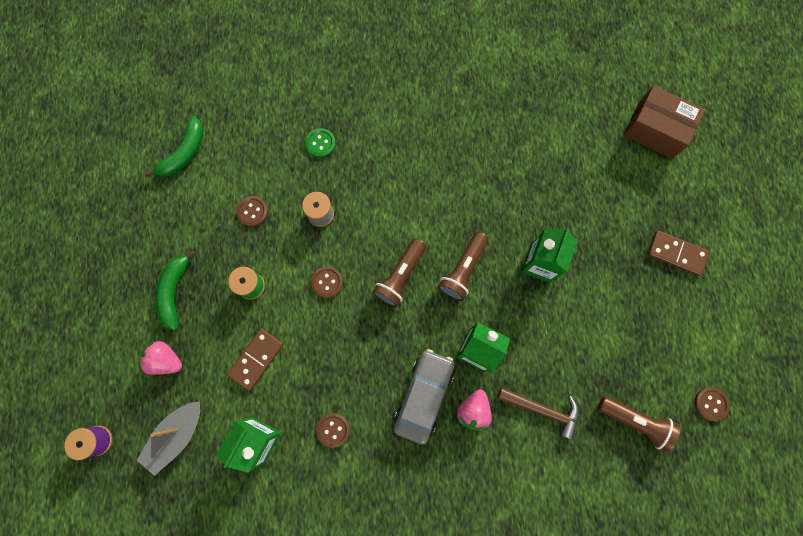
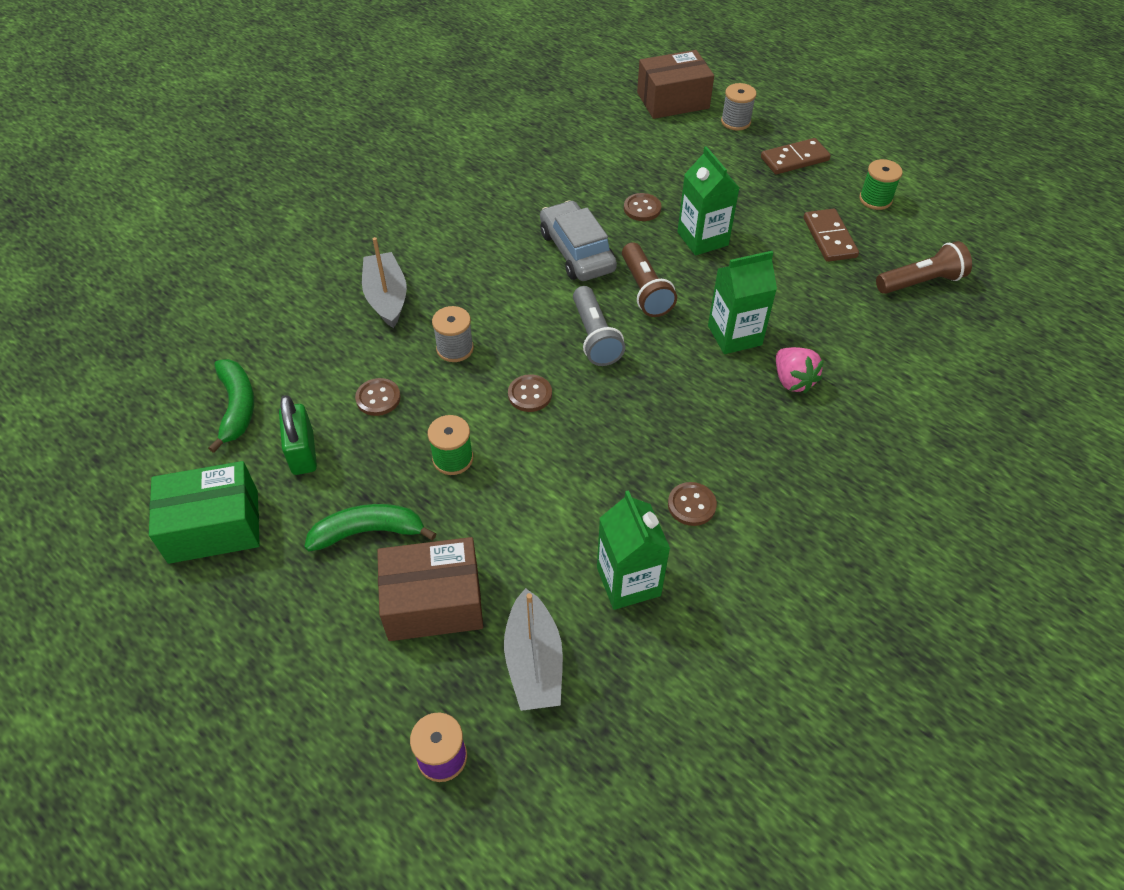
camera: 45 degrees left, 25 degrees down
(114, 220) = (214, 526): none -> green box
(166, 360) = (433, 602): pink strawberry -> brown box
(174, 291) = (368, 532): green banana -> green banana turned 120 degrees clockwise
(188, 213) = (303, 453): none -> green padlock
(256, 359) = (537, 515): brown domino -> brown domino (829, 238)
(320, 143) = (386, 297): green button -> grey boat
(400, 276) = (595, 337): brown flashlight -> grey flashlight
(424, 396) = (737, 406): grey car -> grey car (577, 251)
(542, 409) = (845, 332): brown hammer -> none
(676, 186) = (735, 121): none -> grey spool
(688, 335) = (875, 199): none -> green spool
(710, 403) = (952, 228): brown button -> brown button (642, 208)

